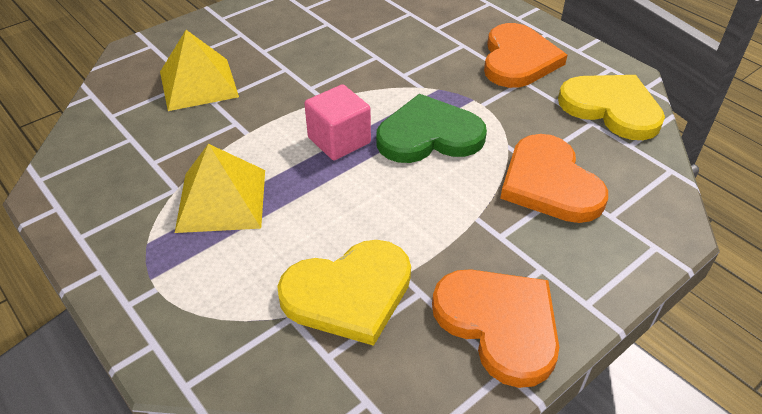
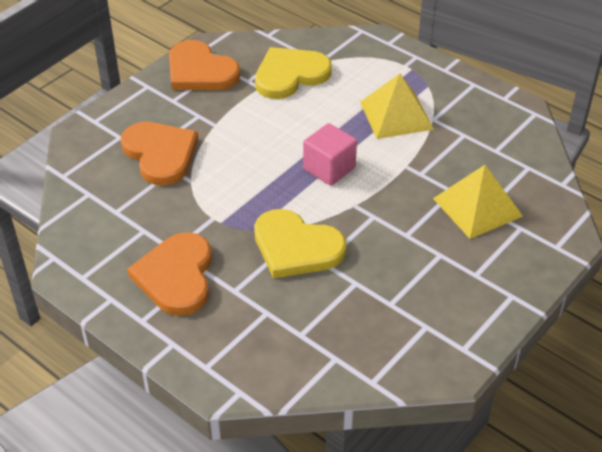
camera: 170 degrees right, 0 degrees up
(429, 135) = (256, 182): green heart -> none
(611, 108) = (94, 228): yellow heart -> yellow heart (296, 247)

